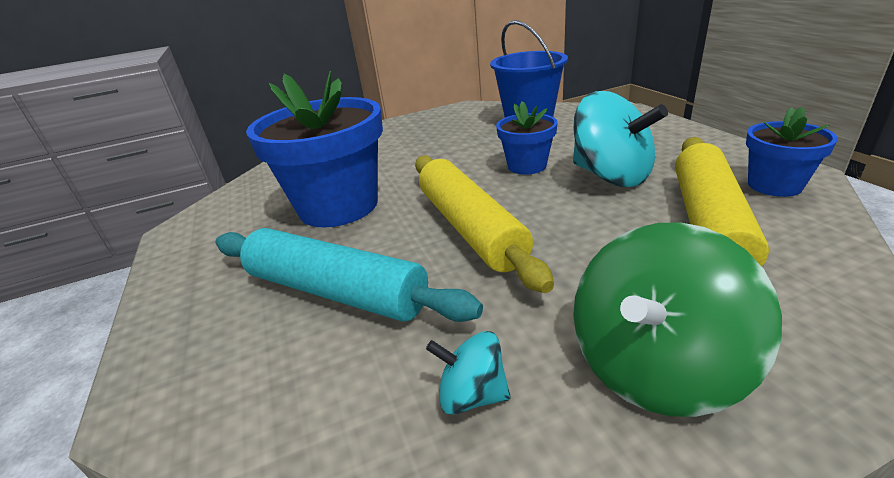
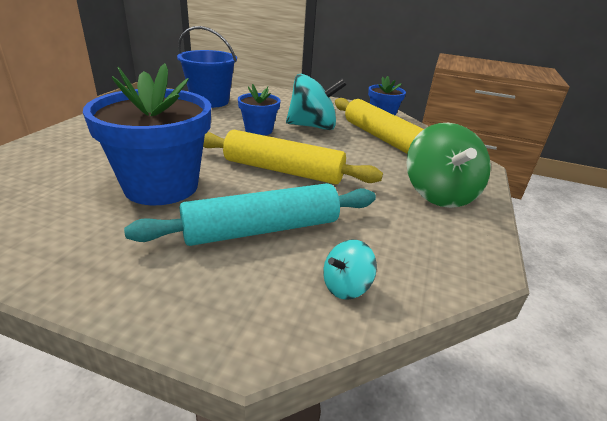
camera: 55 degrees left, 0 degrees up
(472, 395) = (404, 233): turquoise spinning top -> turquoise spinning top (346, 286)

